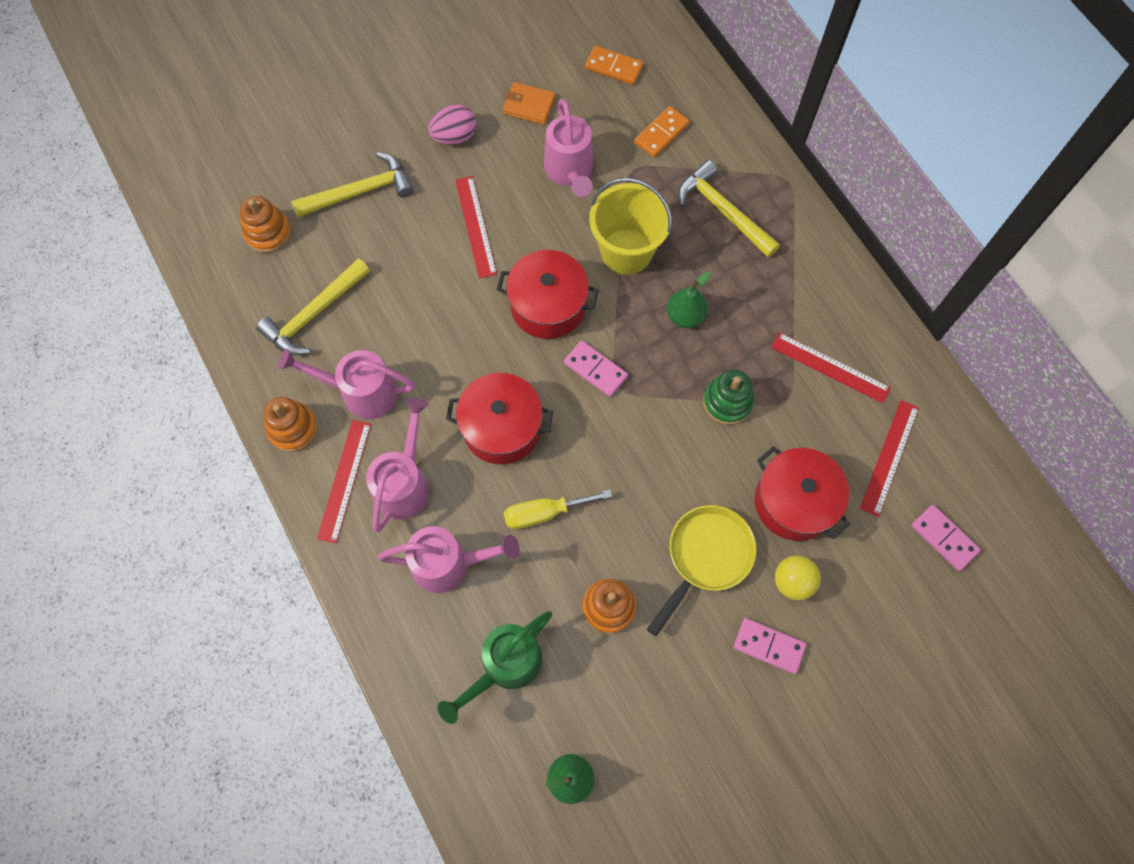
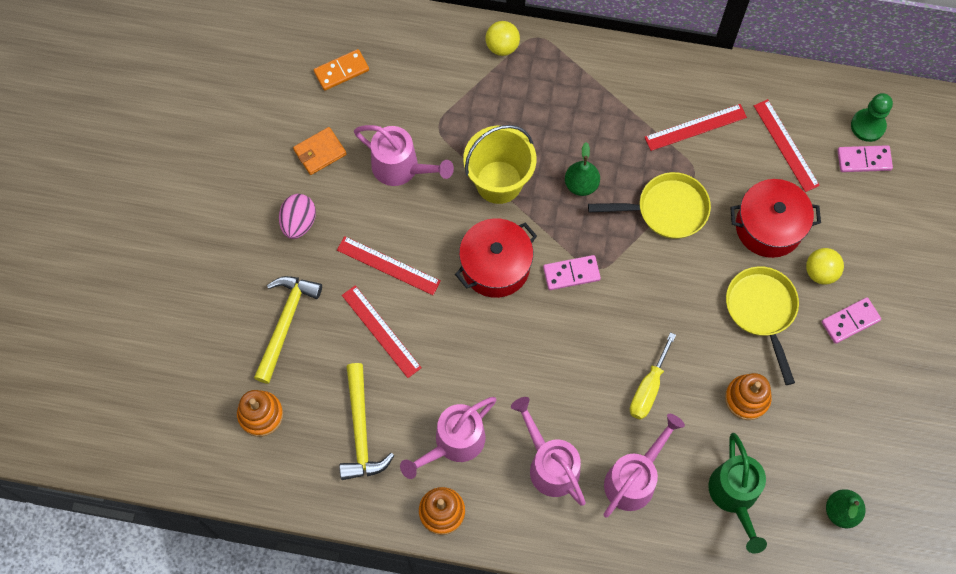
camera: 50 degrees left, 0 degrees up
(344, 480) = (513, 504): red ruler -> red ruler (381, 331)
(502, 427) = (562, 368): red pot -> none
(661, 133) = (426, 84): orange domino -> none
(723, 211) = (523, 96): yellow hammer -> none
(727, 402) = (666, 210): green stacking toy -> yellow pan
(752, 162) = (502, 47): none -> yellow ball
(982, 516) = (868, 126): none -> green pawn

